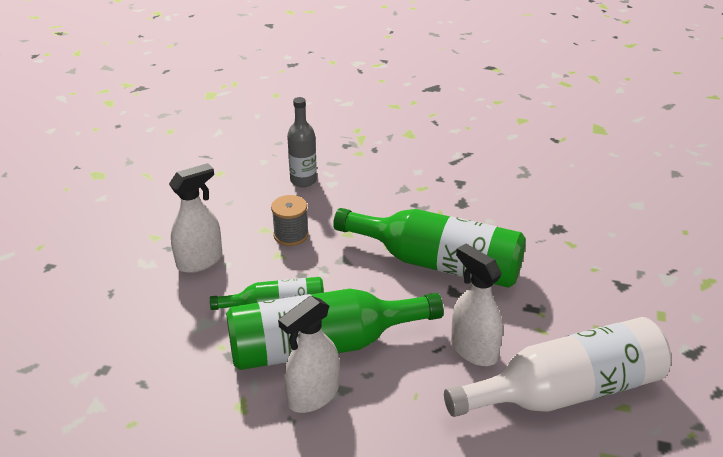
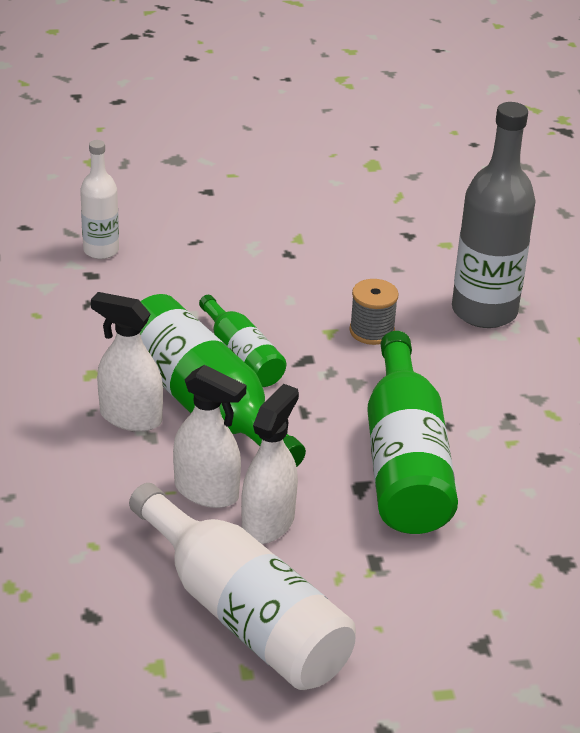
camera: 65 degrees right, 0 degrees up
(73, 354) = (101, 250): none -> white bottle
(200, 261) = (281, 281): white spray bottle -> white spray bottle (207, 492)
(303, 180) = (484, 311): grey bottle -> grey bottle, size x1.80

